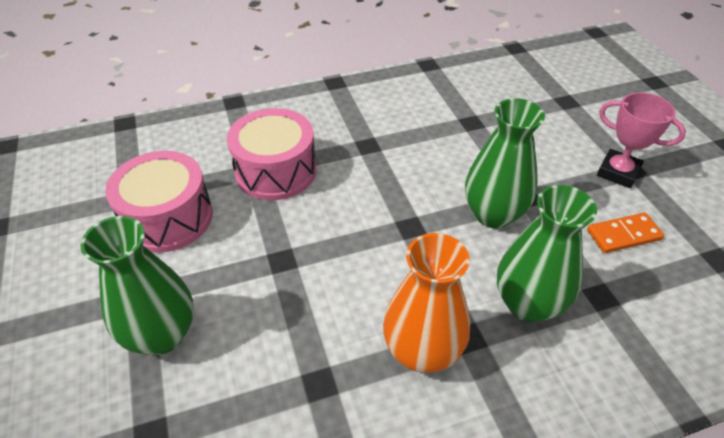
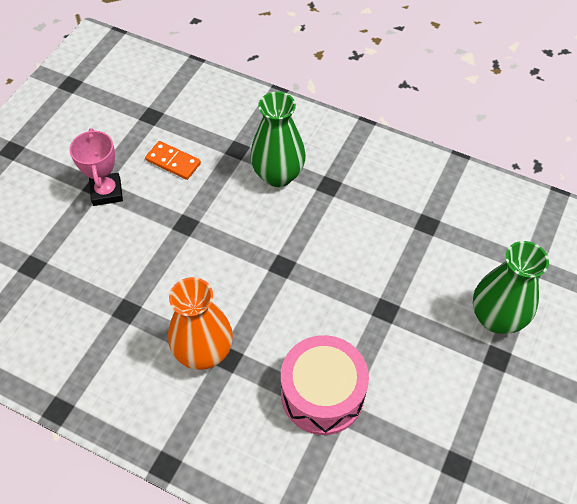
camera: 135 degrees left, 10 degrees up
(168, 218) = (439, 415): pink drum -> none
(422, 351) = (360, 198): orange vase -> orange vase (204, 352)
(493, 214) = (222, 231): green vase -> none

